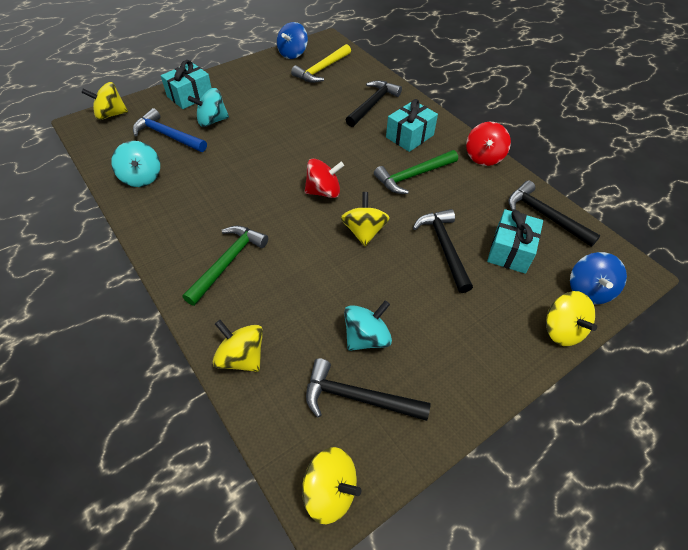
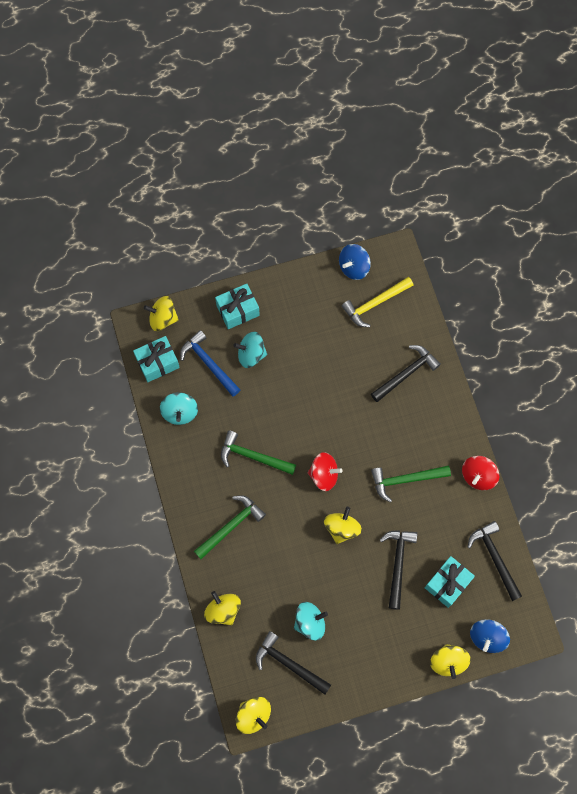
camera: 20 degrees right, 20 degrees up
(237, 194) = (253, 456): none -> green hammer
(409, 136) = (423, 429): turquoise gift -> turquoise gift (157, 363)

